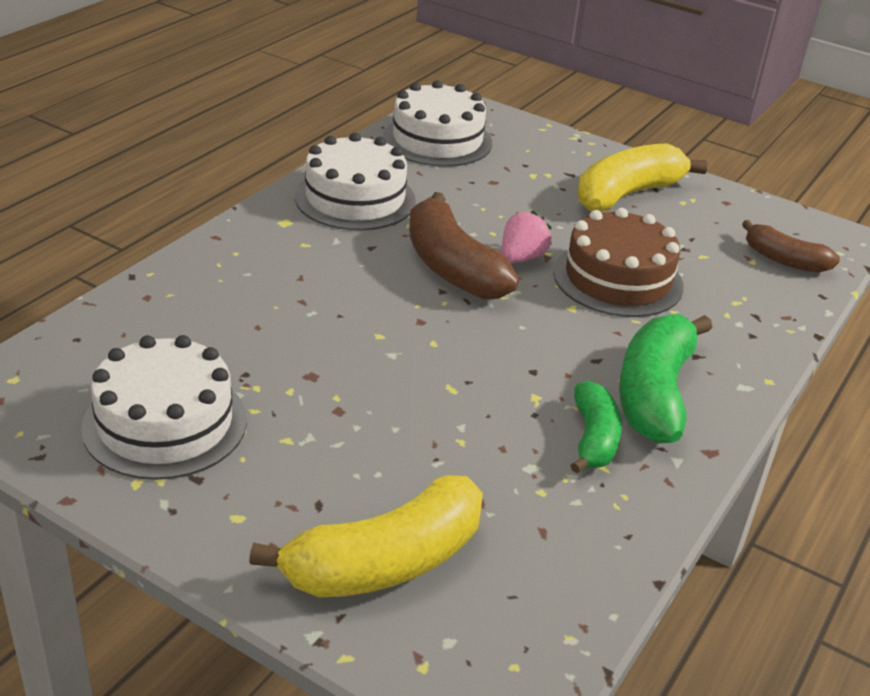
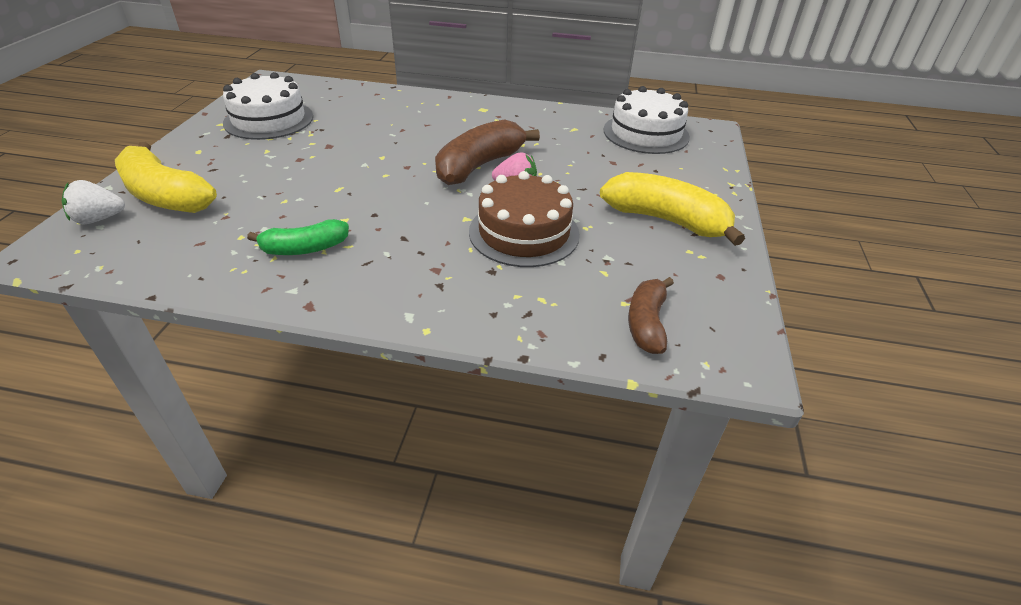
camera: 70 degrees right, 5 degrees up
(355, 198) = (532, 122): white cake -> none
(427, 642) = (99, 219): none -> white strawberry
(655, 393) = (373, 269): green banana -> none

